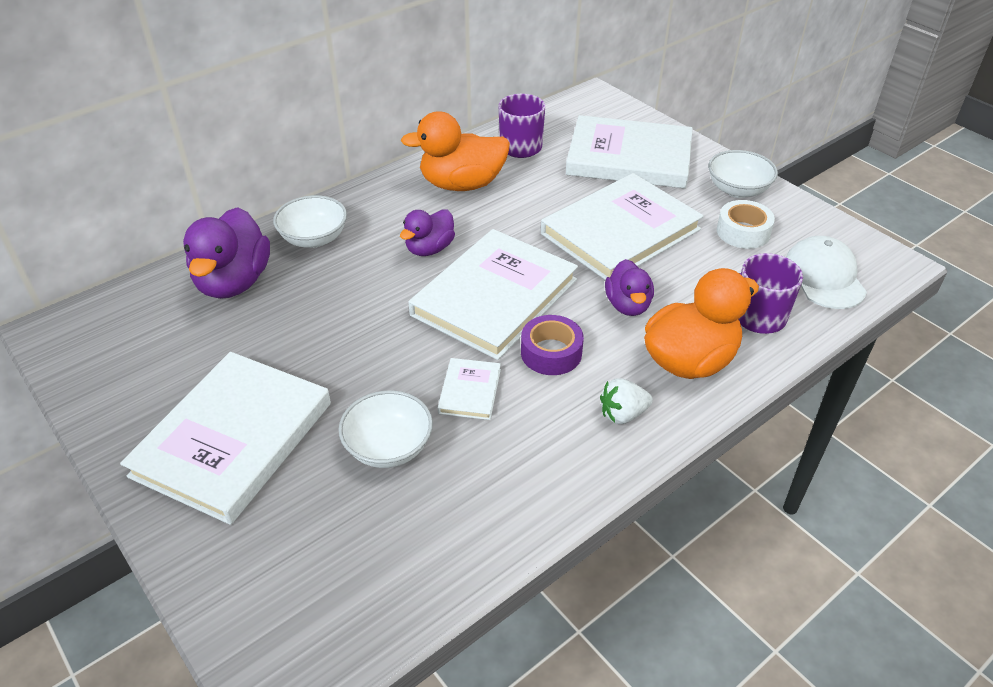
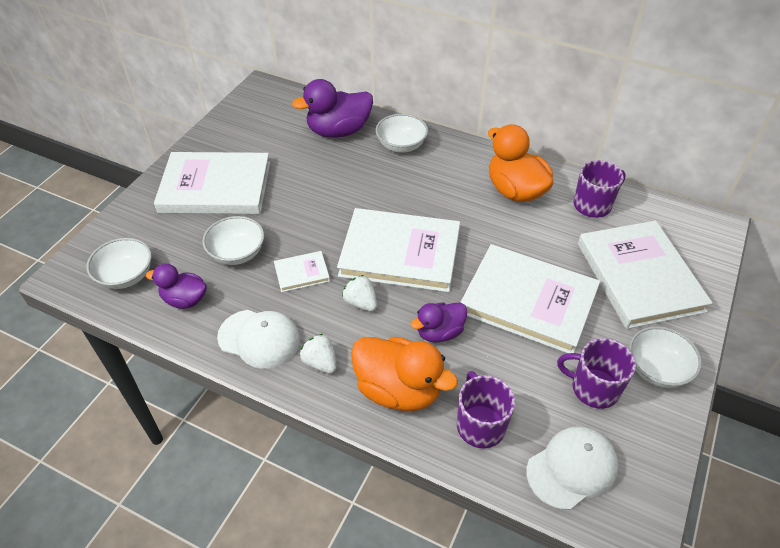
camera: 65 degrees right, 5 degrees up
(342, 596) = (126, 276): none -> white bowl
(429, 249) = (429, 202): purple duck -> purple duck (185, 299)
(551, 353) = (361, 303): purple tape -> white strawberry
(556, 462) = (259, 338): none -> white cap
(743, 232) = (593, 388): white tape -> purple mug

